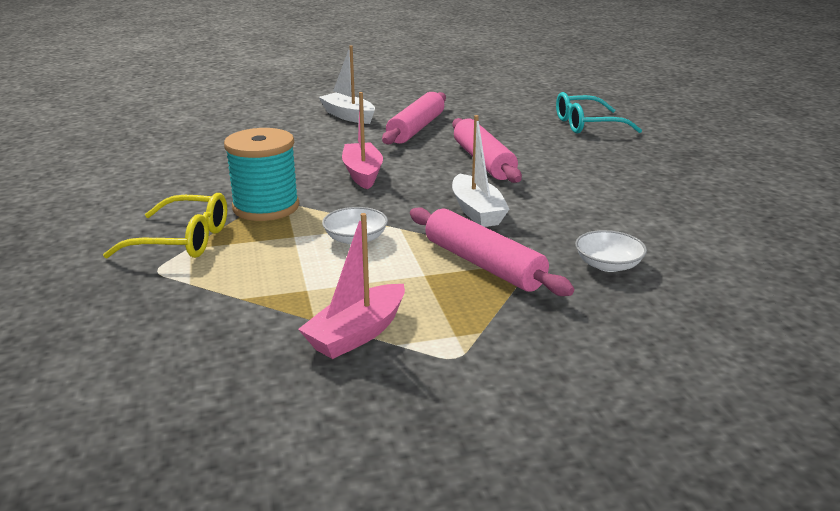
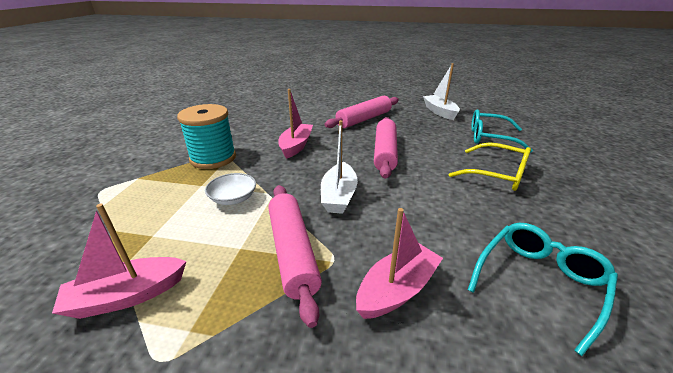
camera: 25 degrees right, 5 degrees up
(182, 240) = (141, 171): yellow glasses -> yellow glasses (496, 174)
(348, 116) = (332, 104): white boat -> white boat (440, 112)
(608, 265) = (397, 289): white bowl -> pink boat
(715, 233) = (539, 282): none -> turquoise glasses

